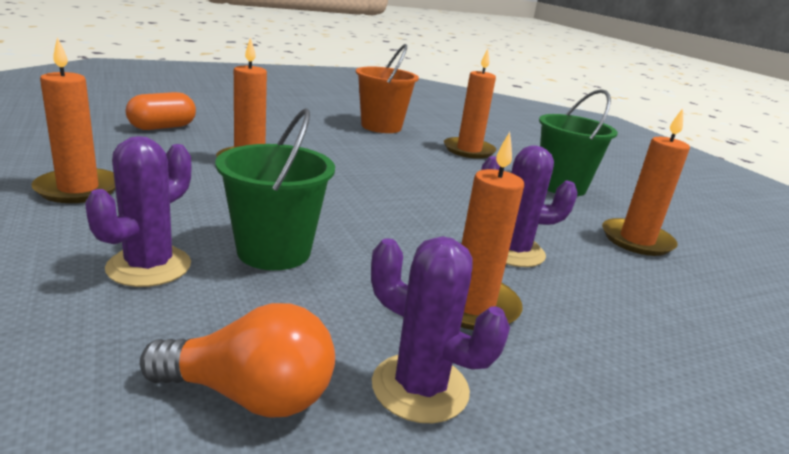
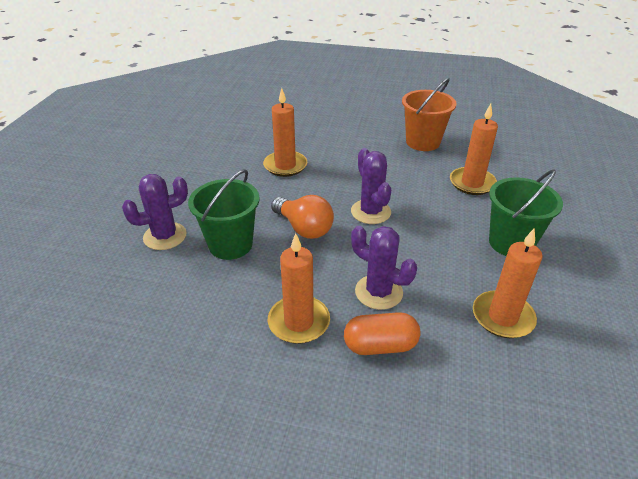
camera: 40 degrees right, 15 degrees up
(78, 189) = (177, 171): orange candle -> none
(162, 127) = (262, 122): orange capsule -> orange capsule (380, 345)
(250, 395) = (142, 326): orange light bulb -> orange light bulb (304, 228)
(420, 388) = (213, 357): purple cactus -> purple cactus (370, 212)

